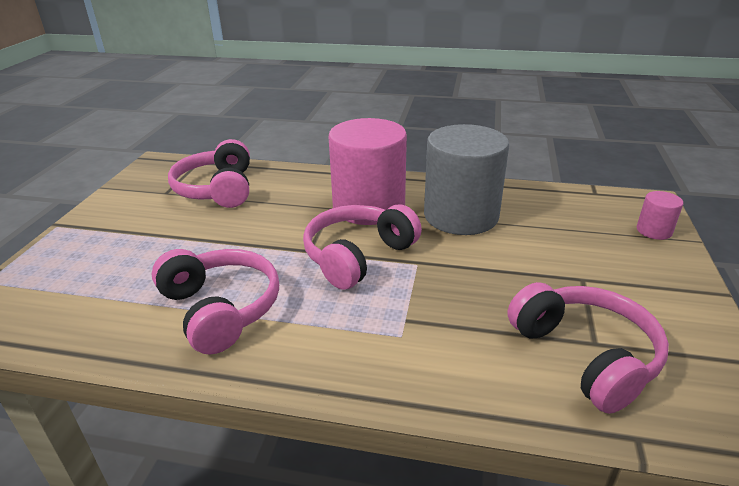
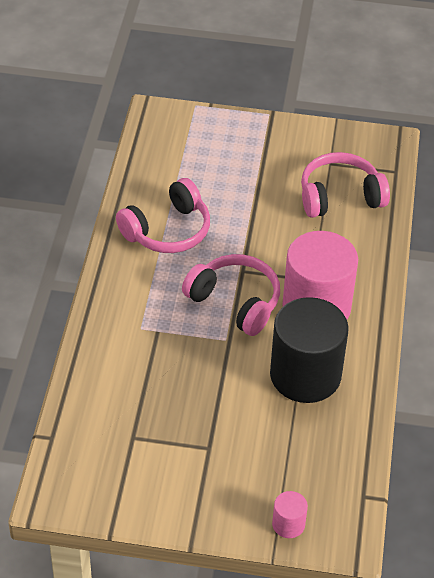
camera: 85 degrees right, 15 degrees up
(461, 216) = (305, 375): grey cylinder -> black cylinder
(585, 355) = (120, 428): pink headphones -> none

